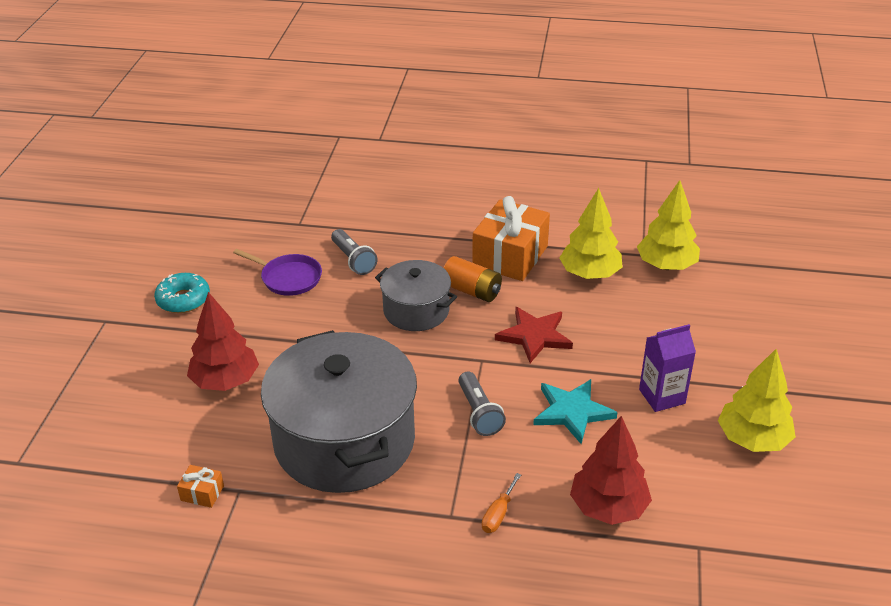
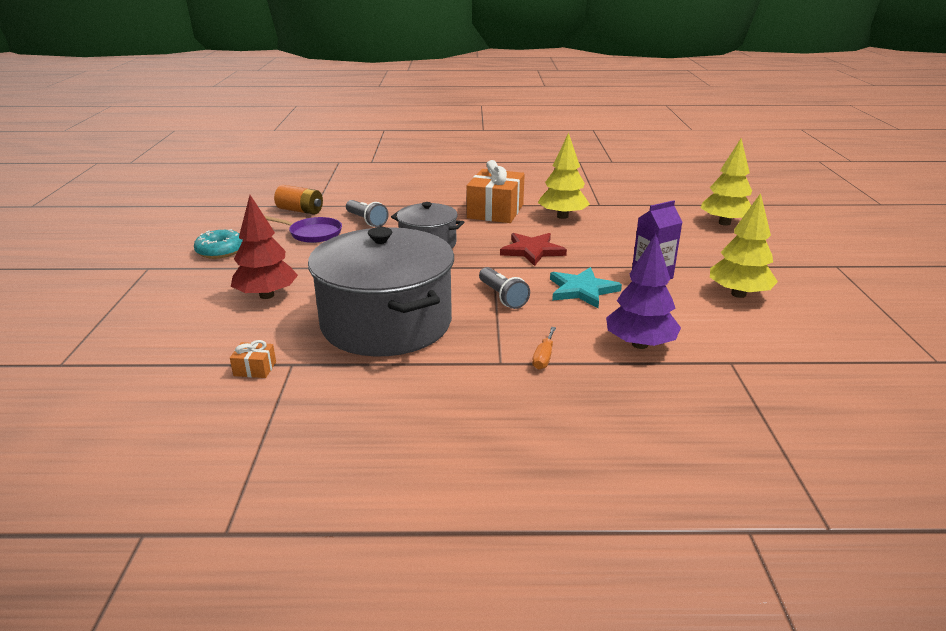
camera: 10 degrees left, 10 degrees down
(472, 291) = (471, 230): orange battery -> orange battery (300, 211)
(608, 507) = (639, 344): red tree -> purple tree
(666, 265) = (619, 209): yellow tree -> yellow tree (724, 223)

